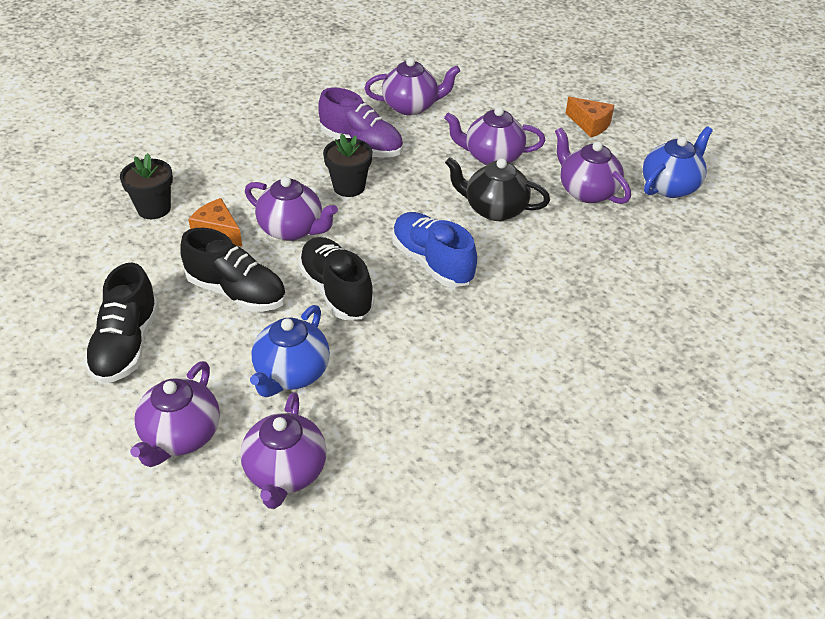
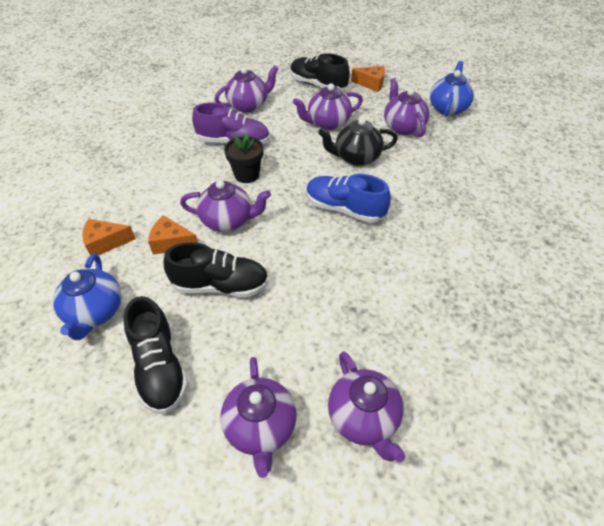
camera: 25 degrees left, 5 degrees up
(154, 209) = (105, 243): black flower pot -> orange cheese
(291, 373) = (308, 334): blue teapot -> blue teapot (95, 312)
(336, 291) = (294, 255): black shoe -> black shoe (318, 85)
(587, 191) = (403, 127): purple teapot -> purple teapot turned 45 degrees clockwise

